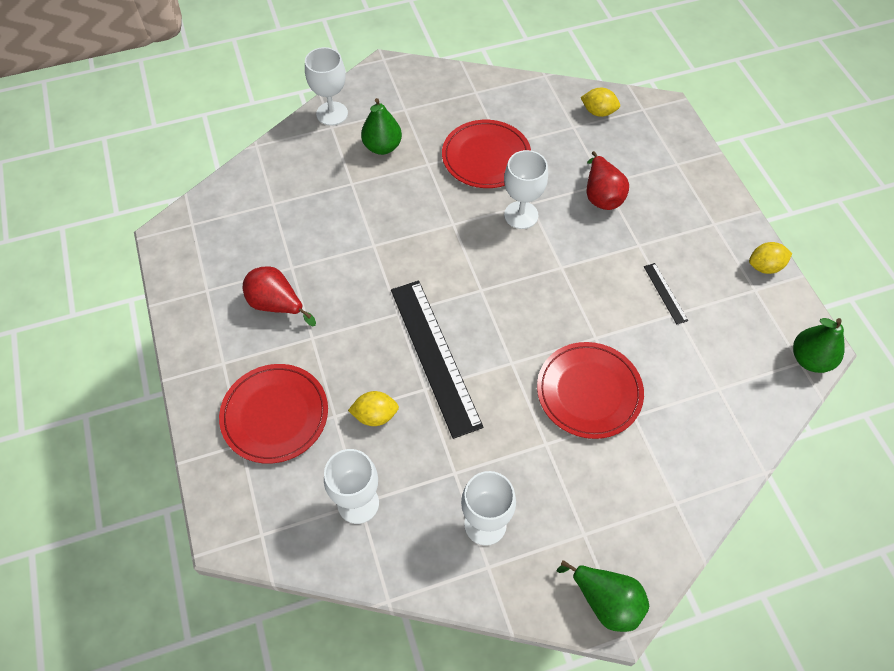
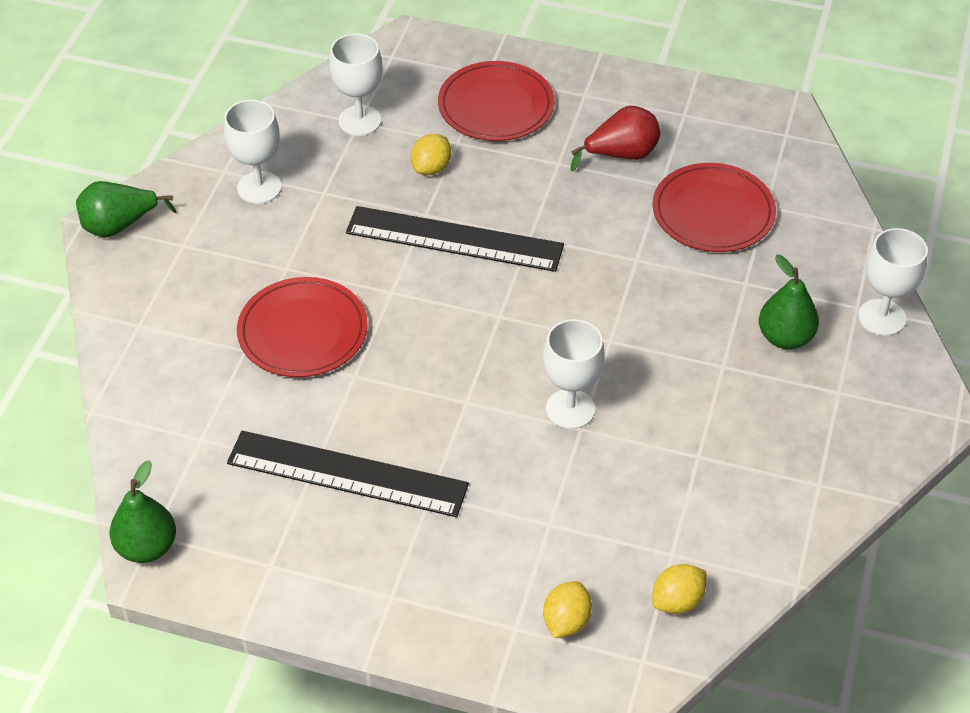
camera: 125 degrees right, 10 degrees down
(486, 157) = (690, 428): red plate -> red plate (713, 212)
(601, 195) = (533, 507): red pear -> none
(665, 293) = (347, 474): black ruler -> black ruler, size x2.36
(765, 266) = (288, 601): yellow lemon -> yellow lemon (566, 621)

